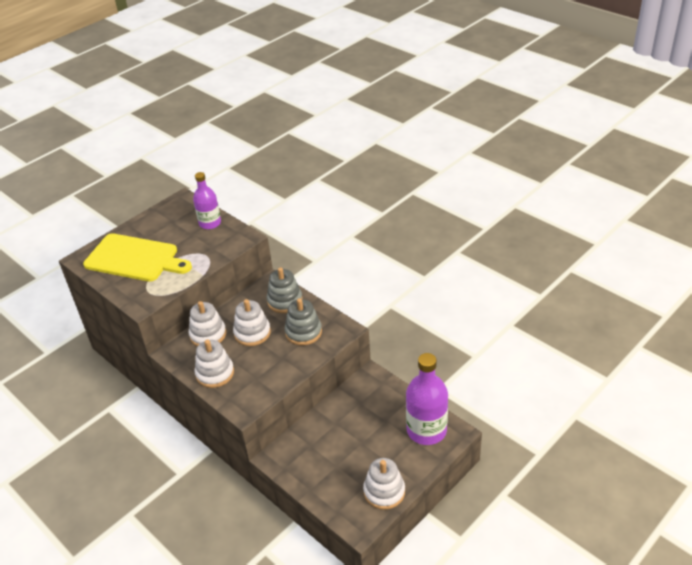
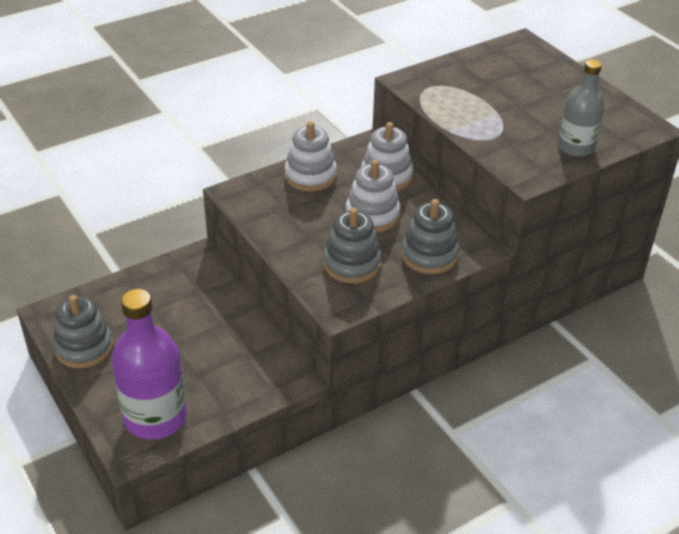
camera: 100 degrees right, 0 degrees up
(135, 258) = (507, 80): yellow cutting board -> none
(210, 223) = (575, 147): purple bottle -> grey bottle
(384, 491) = (84, 347): white stacking toy -> grey stacking toy

